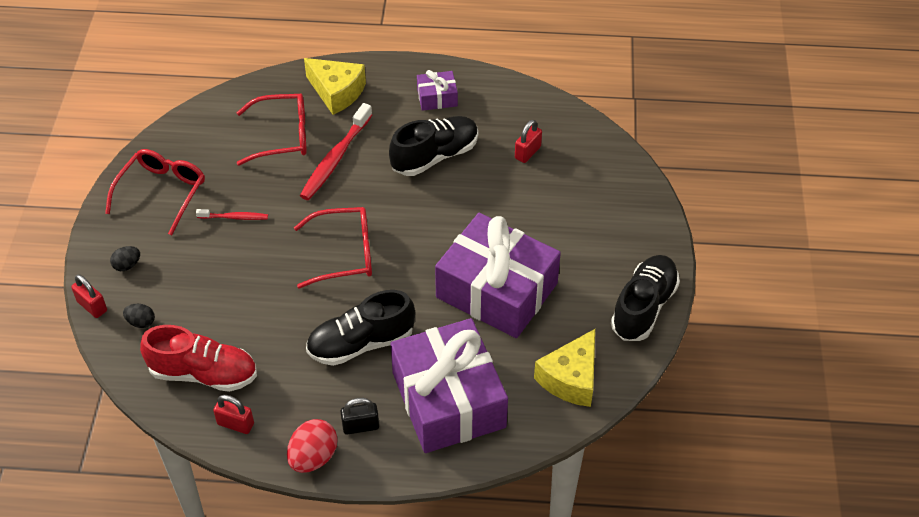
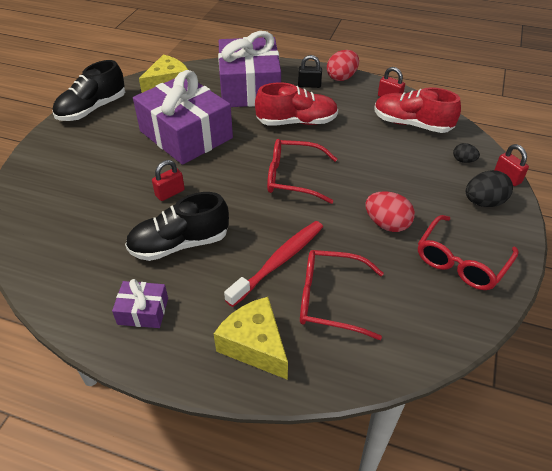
camera: 165 degrees left, 5 degrees down
(127, 265) = (483, 202): black egg -> black egg, size x1.74
(234, 217) = (387, 224): red toothbrush -> red egg
(361, 343) = (297, 122): black shoe -> red shoe
(527, 152) = (91, 230): red padlock -> red padlock (170, 193)

